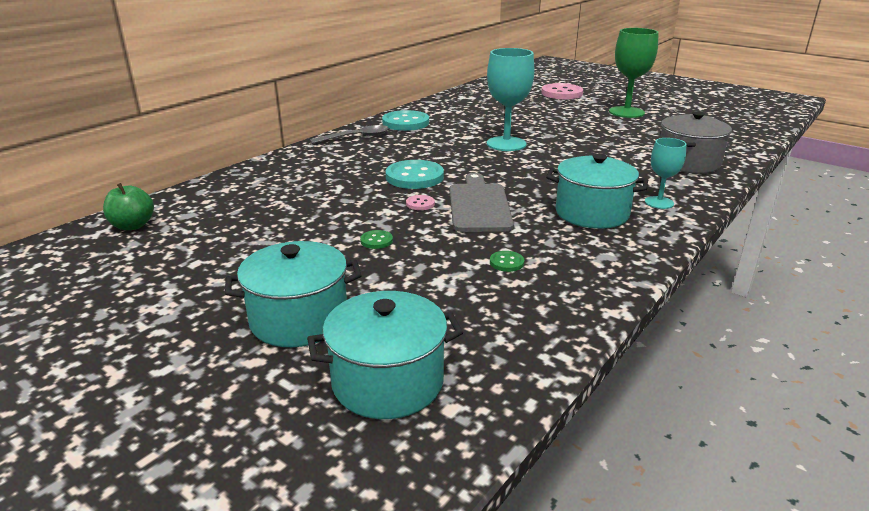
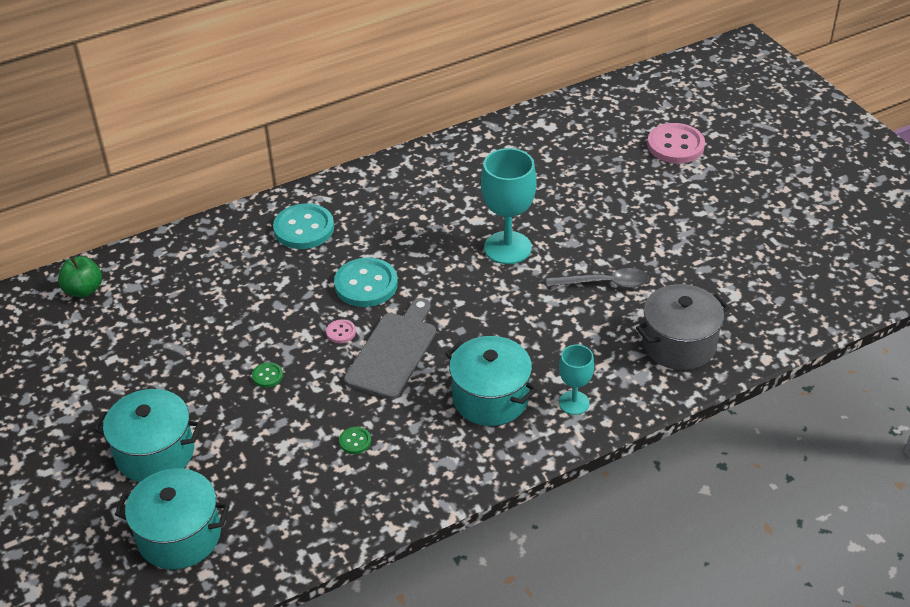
camera: 25 degrees right, 15 degrees up
(356, 137) = (355, 189): grey spoon -> grey spoon (604, 283)
(405, 123) = (429, 170): turquoise button -> turquoise button (304, 228)
(626, 112) = (716, 215): green goblet -> none

